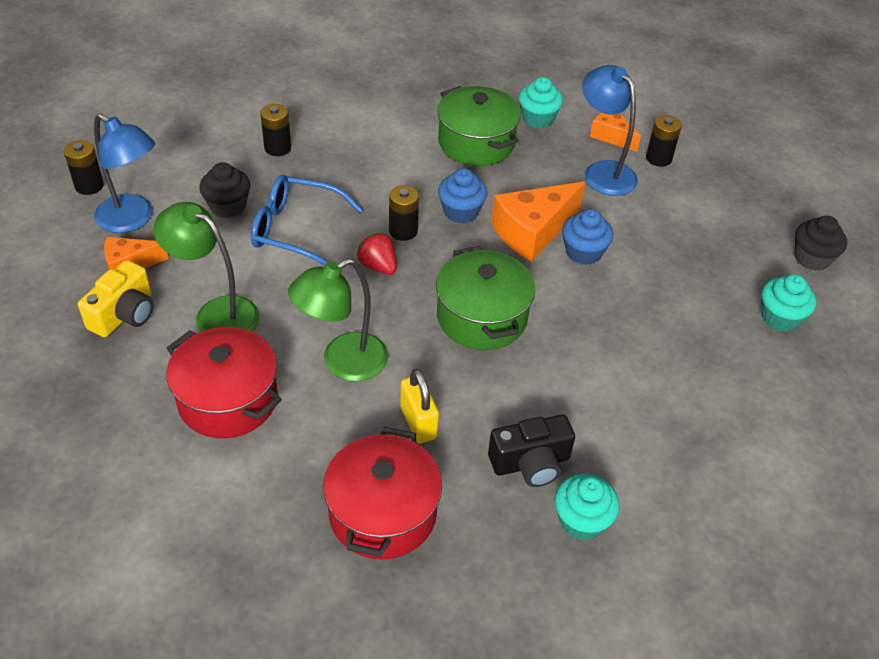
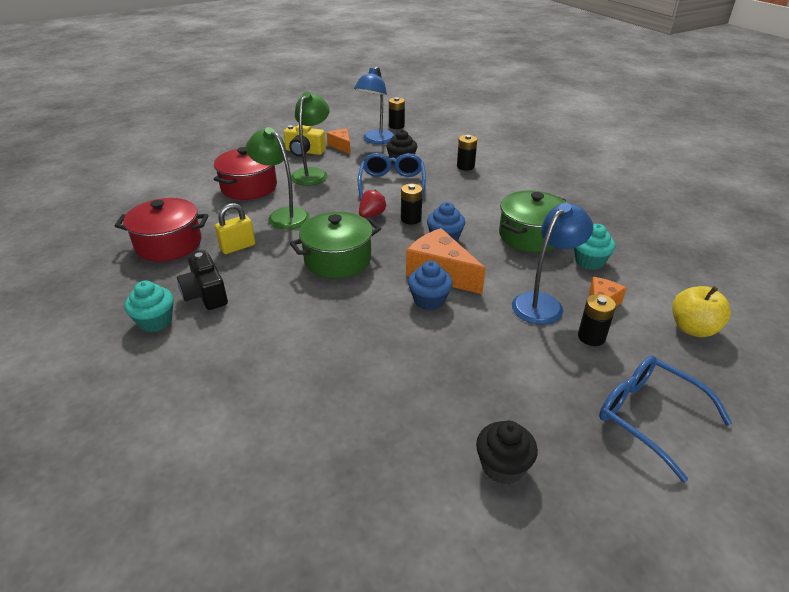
camera: 80 degrees right, 10 degrees down
(654, 97) = (693, 328): none -> yellow apple
(758, 161) = (649, 416): none -> blue glasses
(779, 317) = (395, 435): turquoise cupcake -> none

